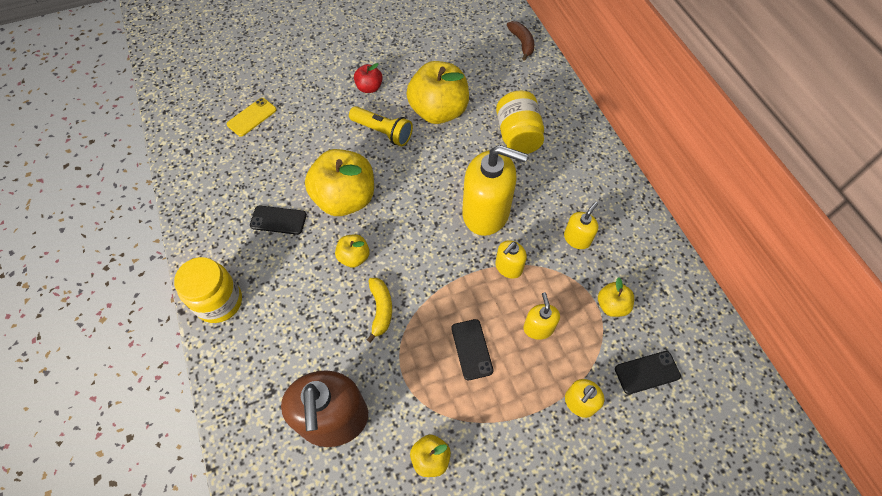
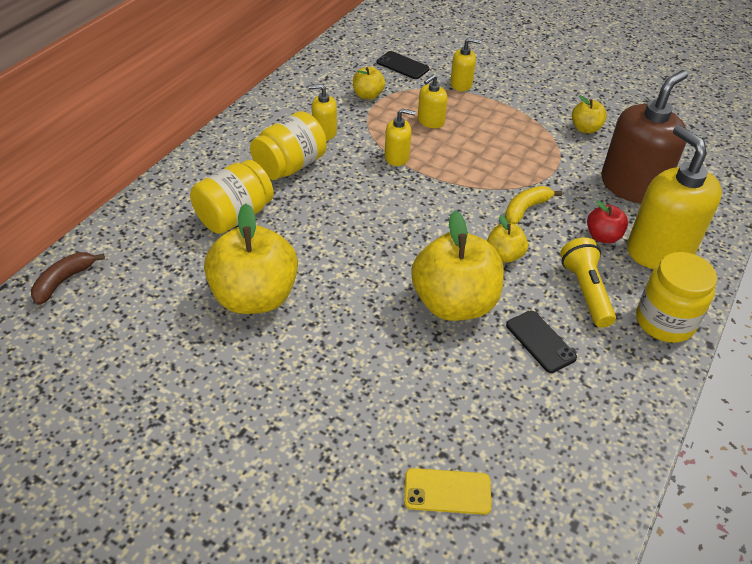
camera: 130 degrees left, 15 degrees down
(369, 88) = (273, 390): red apple -> red apple (603, 236)
(383, 132) = (334, 329): yellow flashlight -> yellow flashlight (585, 291)
(472, 349) = (490, 145): black phone -> none
(486, 212) = (356, 194): yellow soap dispenser -> yellow soap dispenser (659, 250)
(549, 193) = (290, 166): none -> yellow jar

